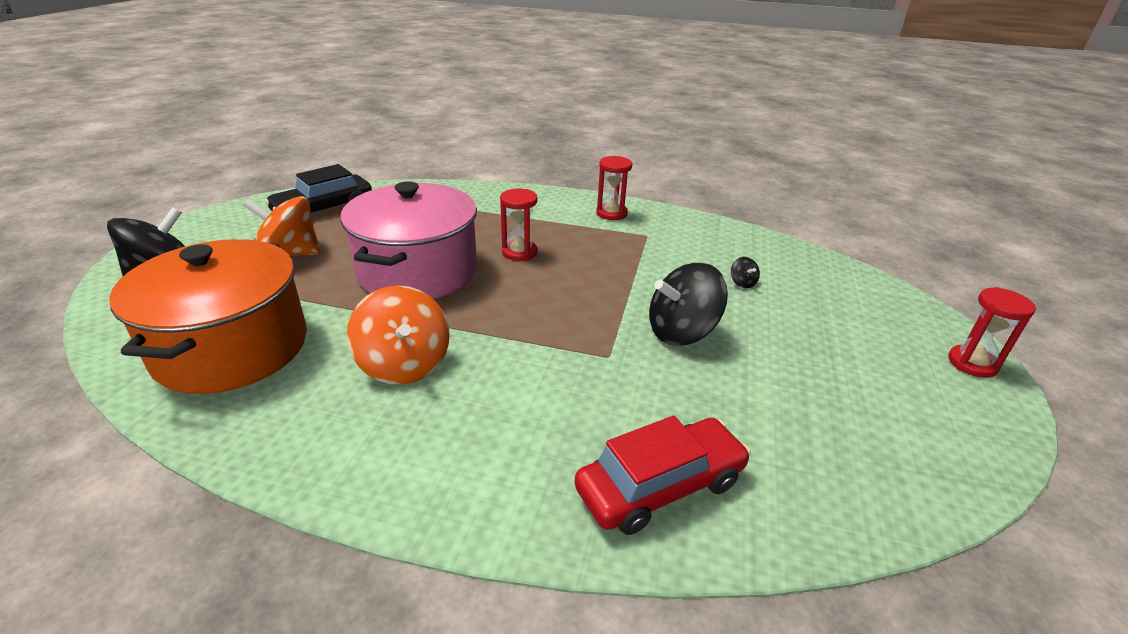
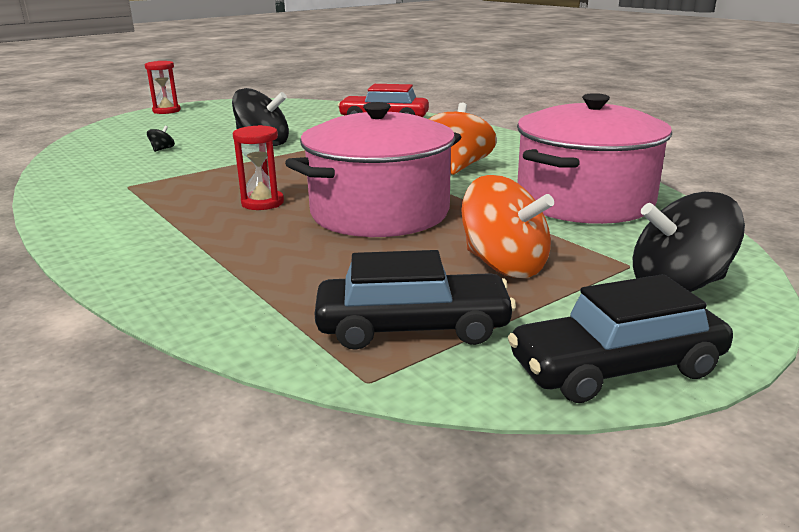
camera: 140 degrees left, 10 degrees down
(215, 219) = (616, 367): none -> black car
(232, 348) = (584, 201): orange pot -> pink pot
(611, 213) = (94, 211): red hourglass -> none

